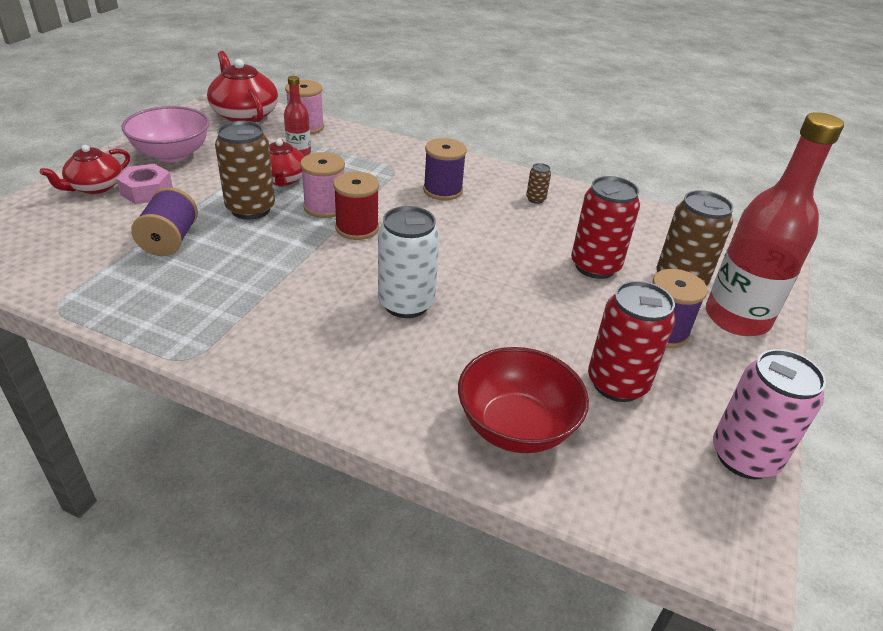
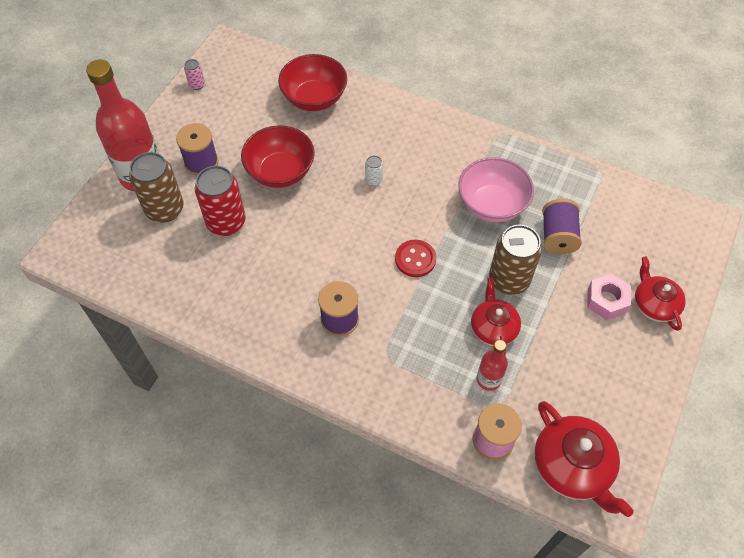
camera: 175 degrees left, 20 degrees up
(95, 187) = (654, 304): red teapot -> red teapot turned 60 degrees counterclockwise
(172, 154) = (614, 366): pink bowl -> pink bowl (492, 205)
(325, 207) = (446, 286): pink spool -> none
(357, 228) = (415, 259): red spool -> red button
(406, 303) = (374, 180): white can -> white can, size x0.45
(535, 199) = (251, 310): brown can -> none
(543, 317) = (280, 172): none -> red bowl
(617, 383) = (248, 124): red can -> none
(744, 457) = (197, 85): pink can -> pink can, size x0.45

